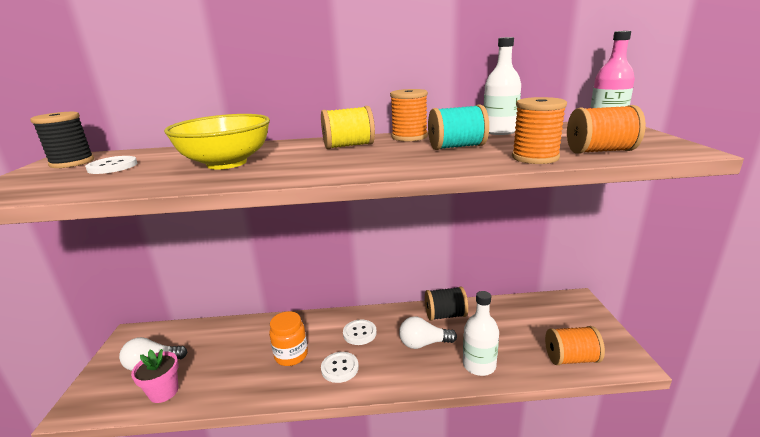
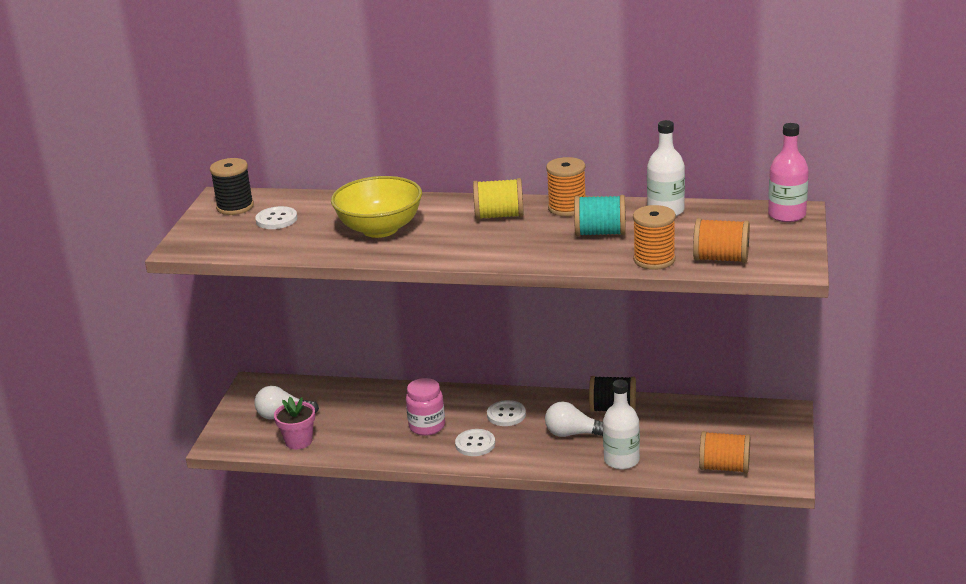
camera: 15 degrees right, 5 degrees up
(291, 355) = (427, 426): orange jar -> pink jar

